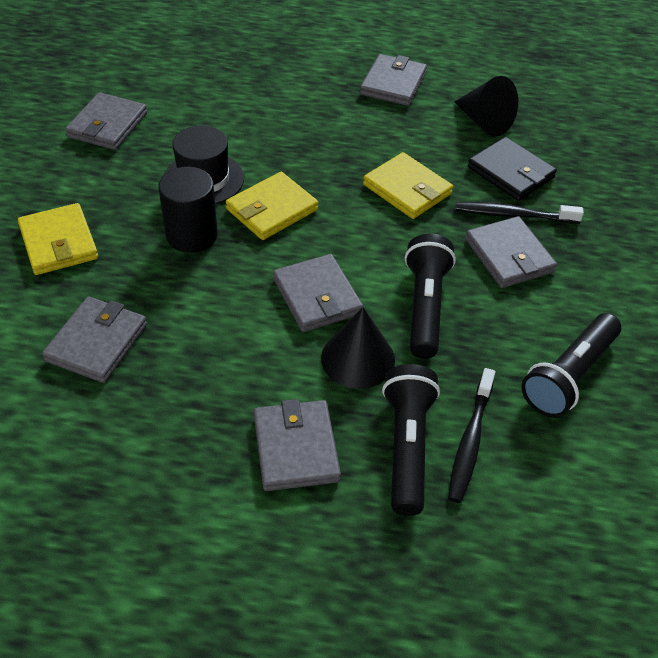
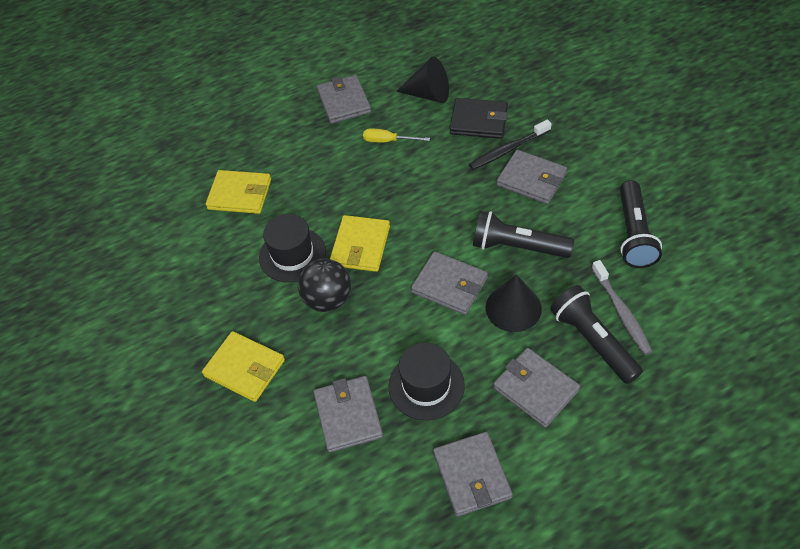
camera: 30 degrees left, 5 degrees up
(107, 125) = (180, 260): grey wallet -> grey wallet (472, 475)
(191, 235) = (328, 299): black cylinder -> black ball
(195, 368) = (426, 385): none -> black hat
(398, 138) = (388, 141): none -> yellow screwdriver
(407, 189) = (429, 174): yellow wallet -> yellow wallet (240, 194)
(425, 307) = (517, 247): black flashlight -> black flashlight turned 45 degrees counterclockwise
(470, 441) = (621, 312): black toothbrush -> grey toothbrush

